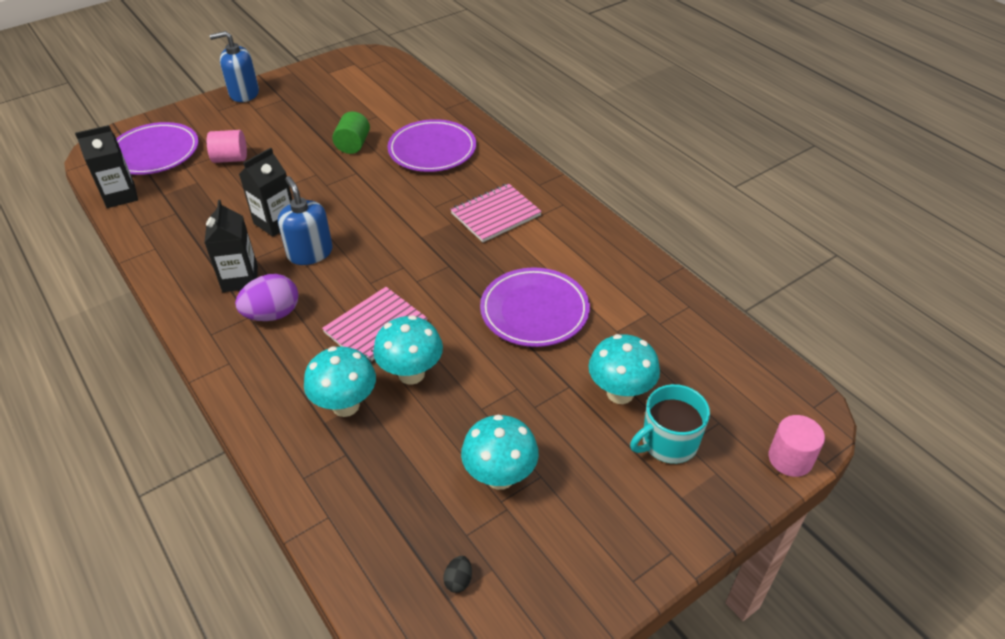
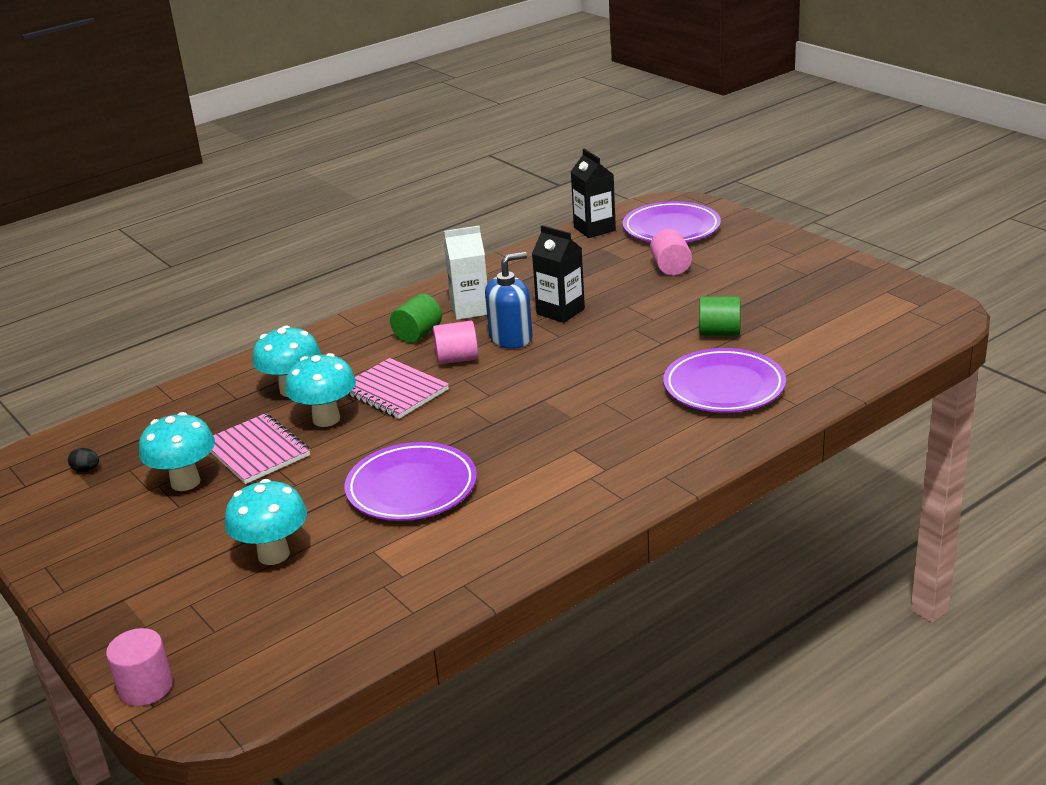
camera: 90 degrees right, 15 degrees down
(240, 279) = (470, 309): black carton -> white carton
(244, 93) = (809, 250): blue soap dispenser -> none
(272, 314) = (418, 334): purple egg -> green cylinder
(333, 287) = (457, 359): none -> pink cylinder
(495, 214) = (592, 446): pink notebook -> pink notebook (256, 451)
(668, 442) = (196, 590): turquoise mug -> none

